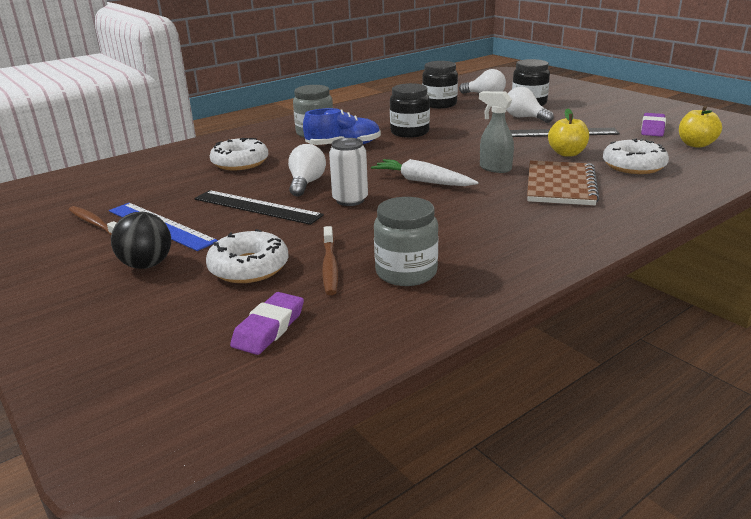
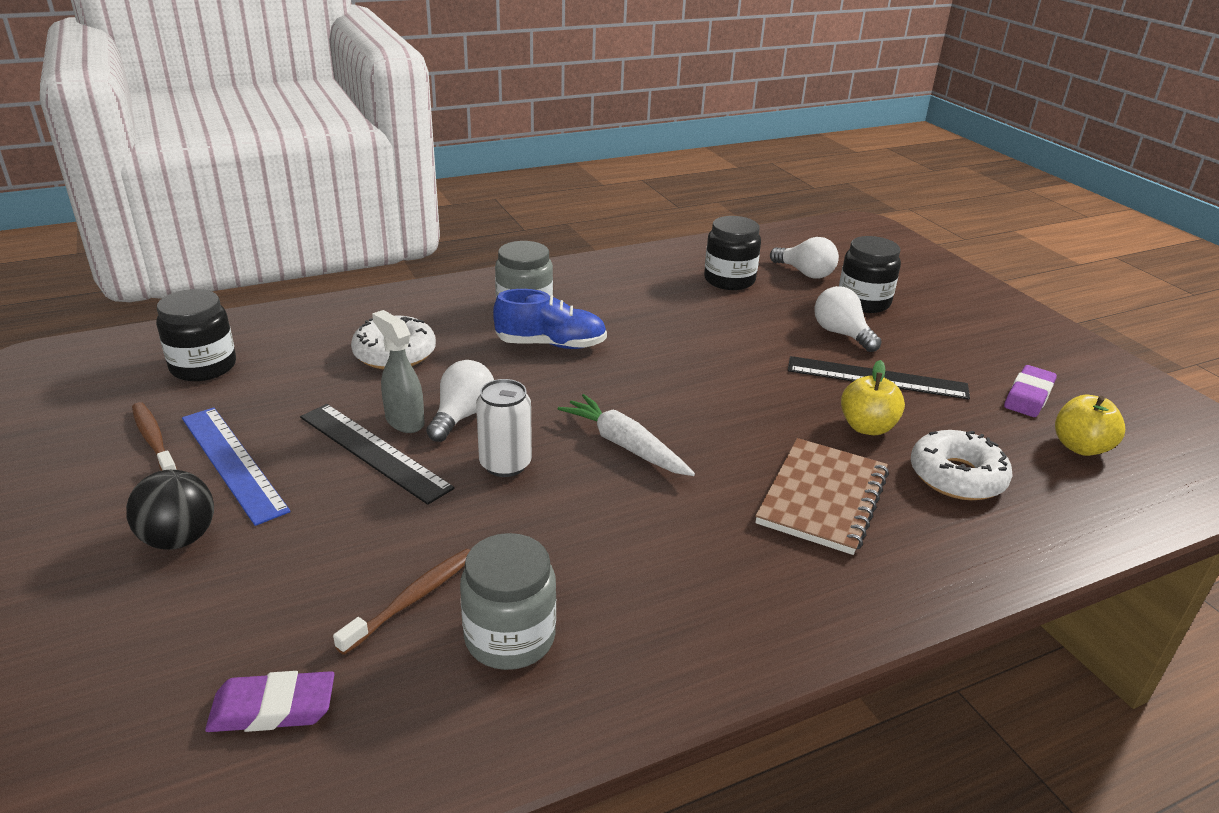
camera: 10 degrees right, 5 degrees up
(249, 267) = (305, 576): white donut -> none
(269, 328) = (273, 708): purple eraser -> purple eraser turned 45 degrees clockwise
(330, 266) = (412, 599): brown toothbrush -> brown toothbrush turned 150 degrees counterclockwise
(409, 132) = (657, 334): black jar -> black jar (203, 366)
(494, 168) = (743, 439): grey spray bottle -> grey spray bottle (404, 421)

